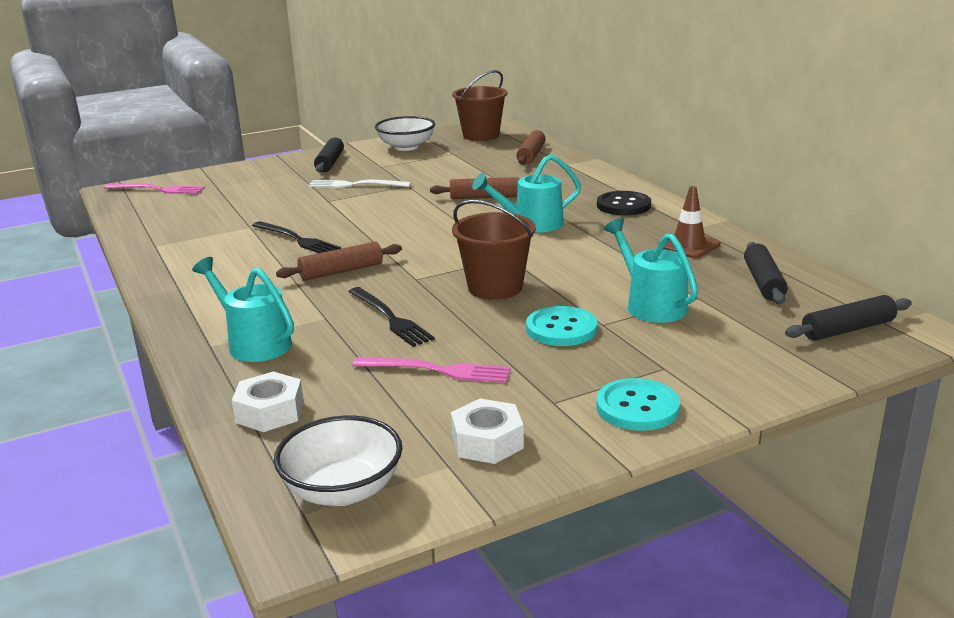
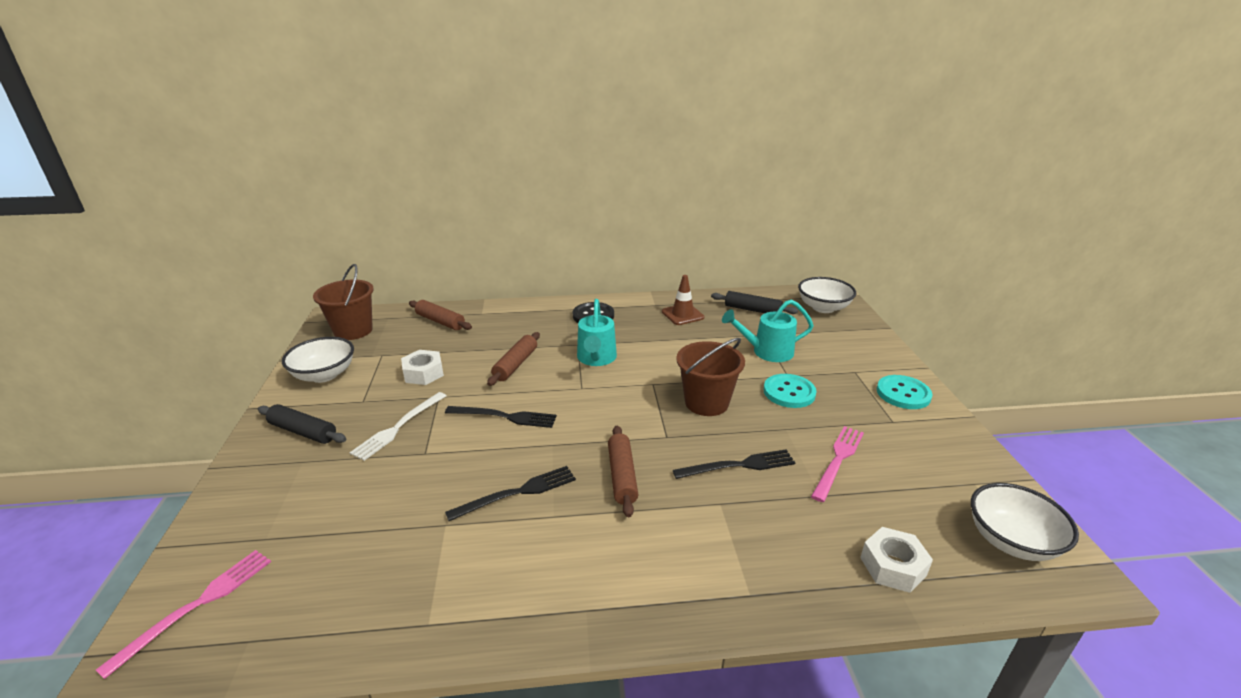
camera: 70 degrees left, 5 degrees up
(253, 343) = (756, 560): turquoise watering can -> none
(396, 212) = (504, 417): none -> black fork
(487, 442) = (943, 460): white nut -> white nut (423, 373)
(847, 329) = (823, 308): black rolling pin -> white bowl

